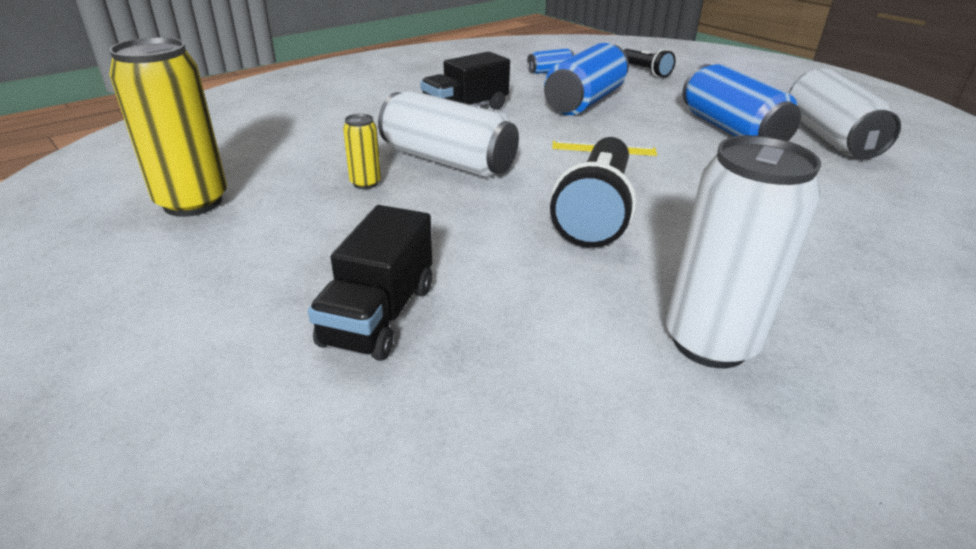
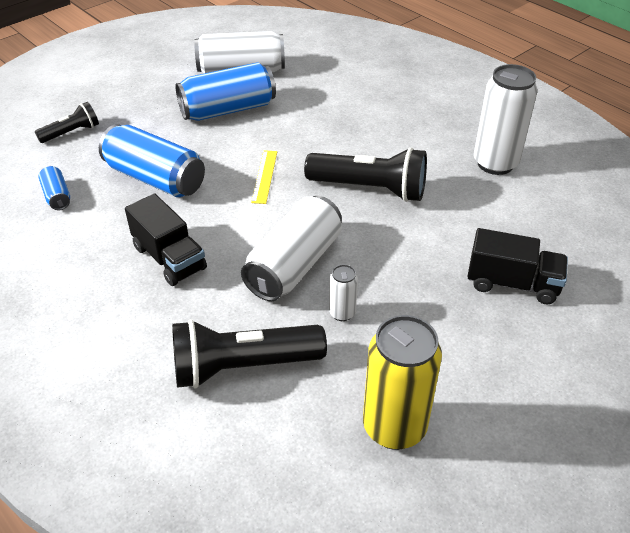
camera: 90 degrees left, 10 degrees up
(316, 137) = (243, 366): none -> black flashlight
(365, 183) = (342, 313): yellow can -> white can

